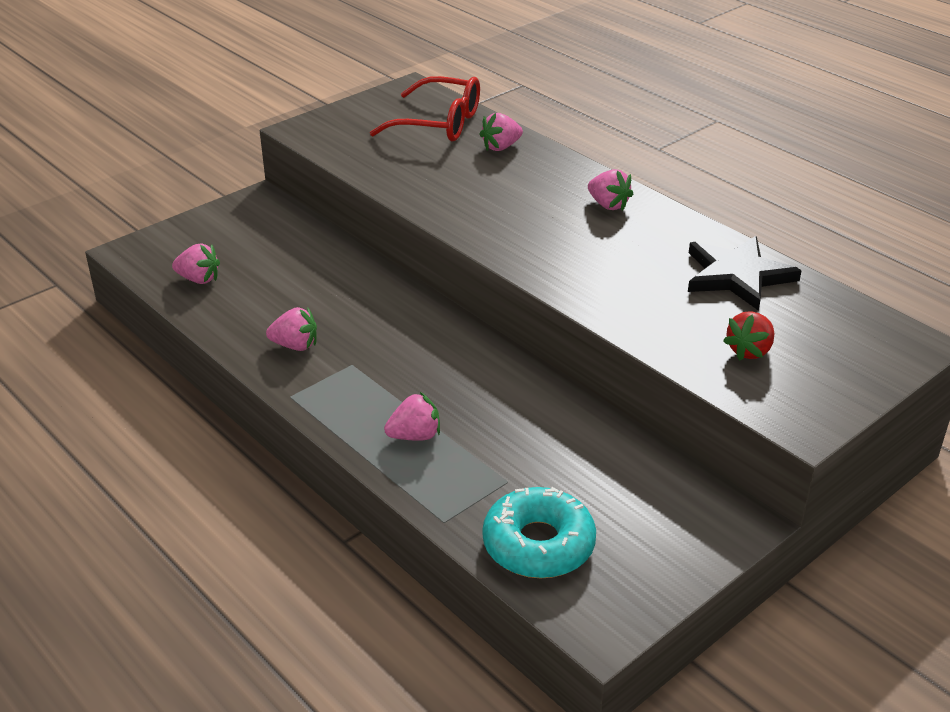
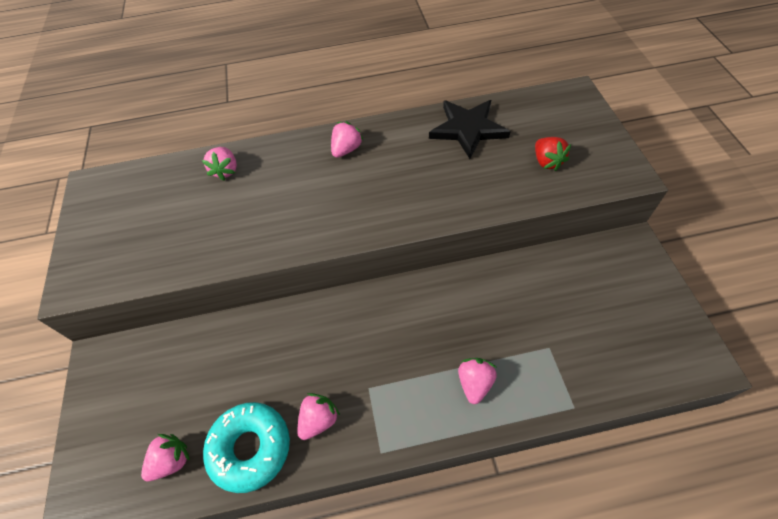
camera: 55 degrees left, 20 degrees up
(438, 123) = (158, 191): red glasses -> none
(538, 544) = (618, 360): turquoise donut -> turquoise donut (250, 448)
(608, 205) = (346, 149): pink strawberry -> pink strawberry turned 45 degrees counterclockwise

